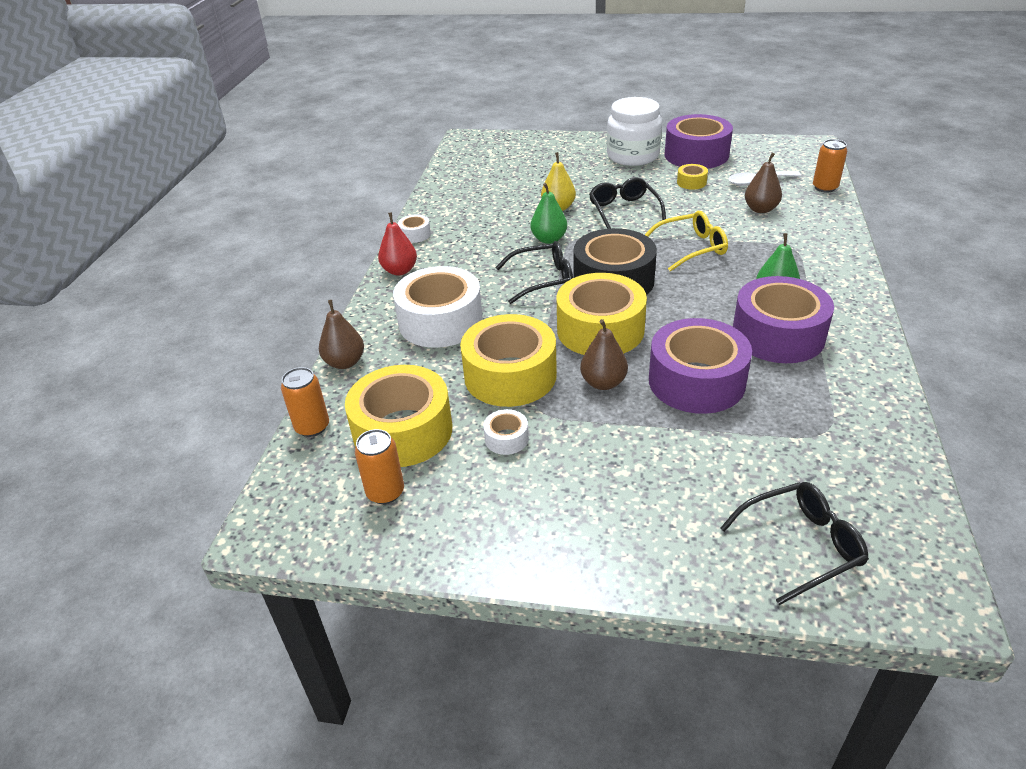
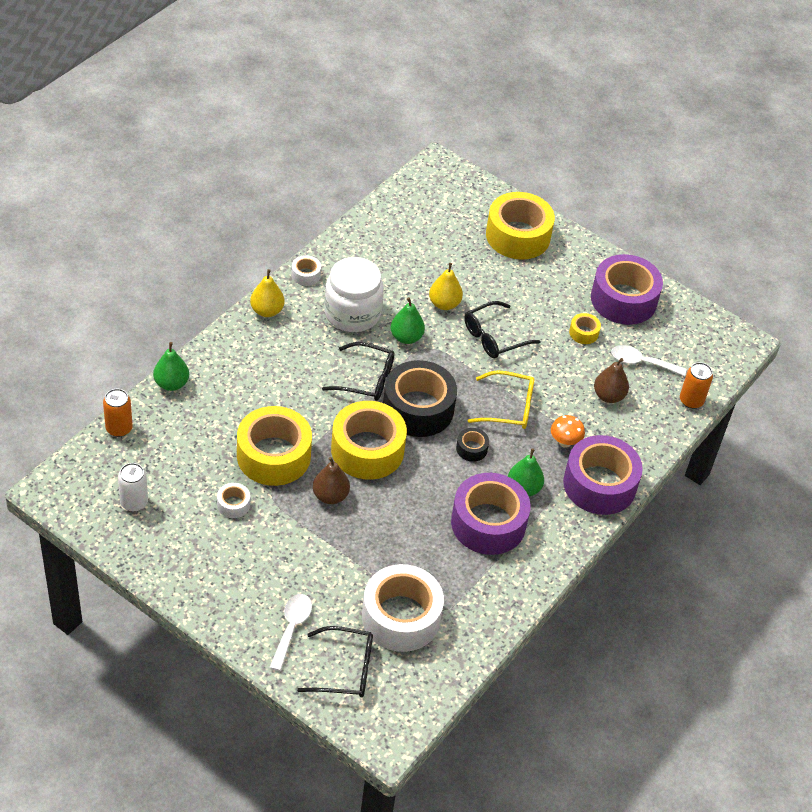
camera: 20 degrees right, 10 degrees up
(345, 362) = (171, 383): brown pear -> green pear
(385, 492) = (134, 502): orange can -> white can
(400, 270) = (267, 311): red pear -> yellow pear
(403, 431) = (173, 463): yellow tape -> yellow tape (518, 236)
(440, 321) = (261, 380): white tape -> white tape (401, 617)
(624, 211) = (494, 337): black glasses -> black glasses turned 135 degrees counterclockwise
(632, 156) = (565, 271): white jar -> white jar (352, 313)
(694, 288) = (471, 449): none -> black tape
(694, 533) = (291, 628): none -> white spoon
(696, 381) = (393, 529): purple tape -> purple tape (599, 484)
(766, 251) = (565, 442): none -> orange mushroom

